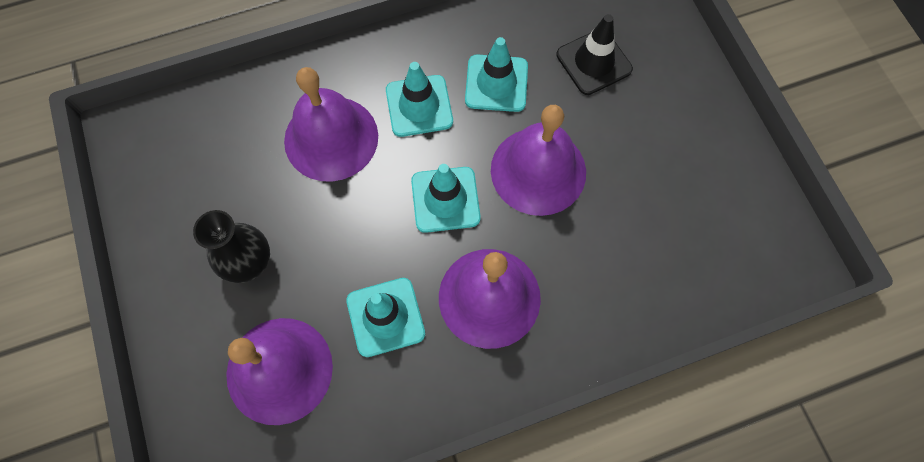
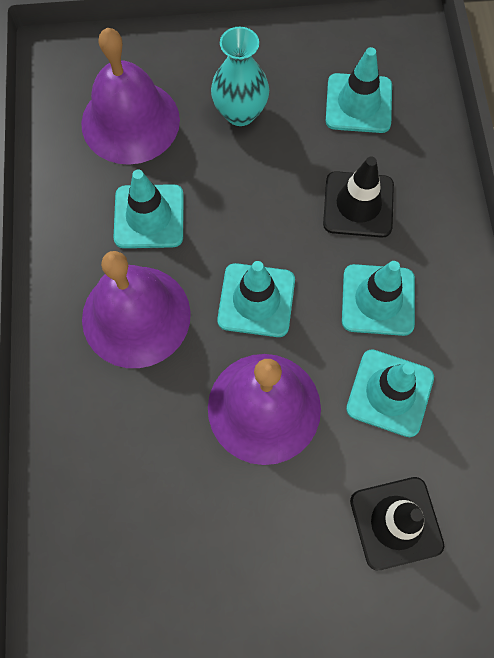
camera: 105 degrees right, 0 degrees up
(221, 159) = (358, 103): none -> turquoise traffic cone
(250, 263) = (240, 113): black vase -> turquoise vase
(331, 138) = (358, 204): purple bell -> black traffic cone

